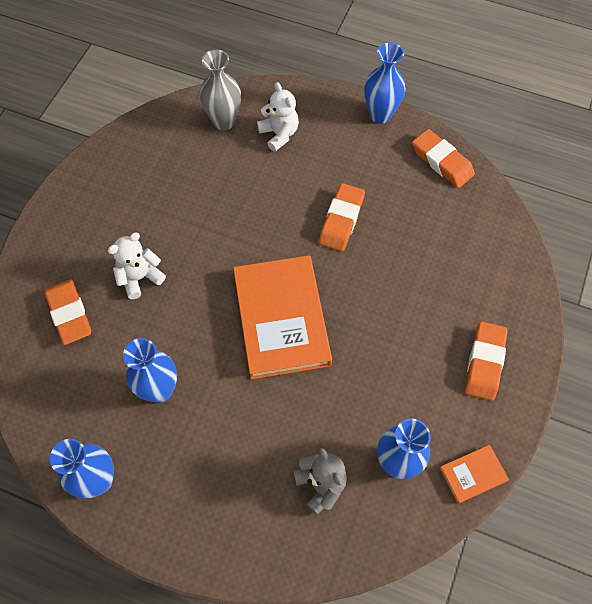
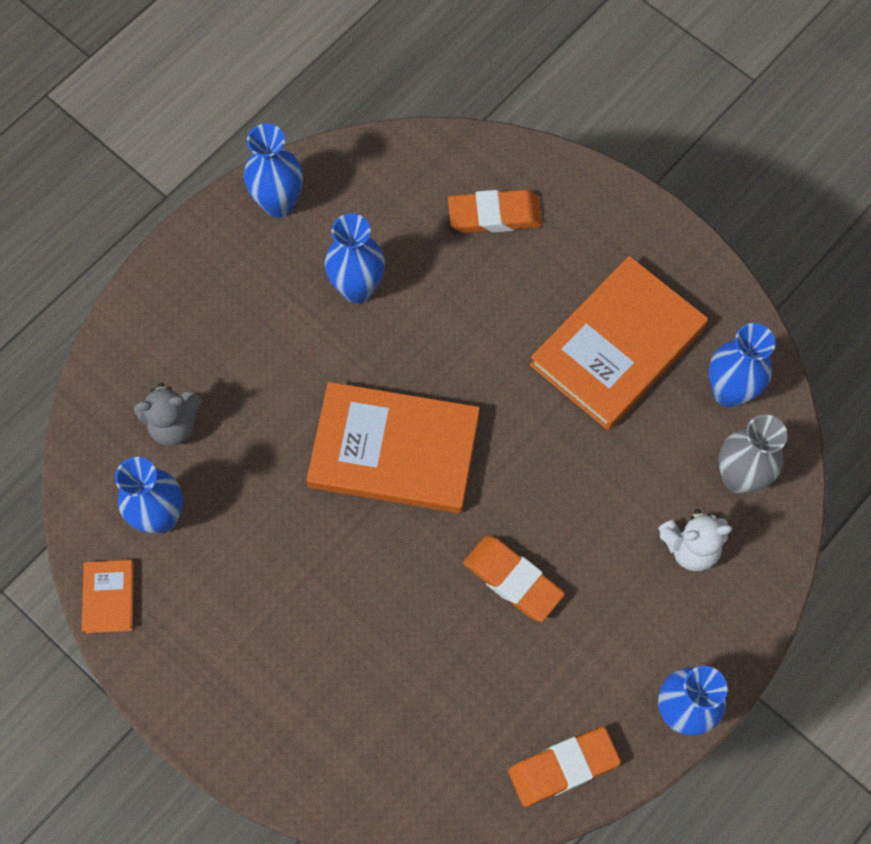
camera: 110 degrees right, 5 degrees up
(140, 277) = (516, 303): white teddy bear -> none
(154, 207) = (618, 346): none -> orange book
(167, 139) = (729, 391): none -> blue vase
(484, 363) = (234, 678): orange eraser -> none

